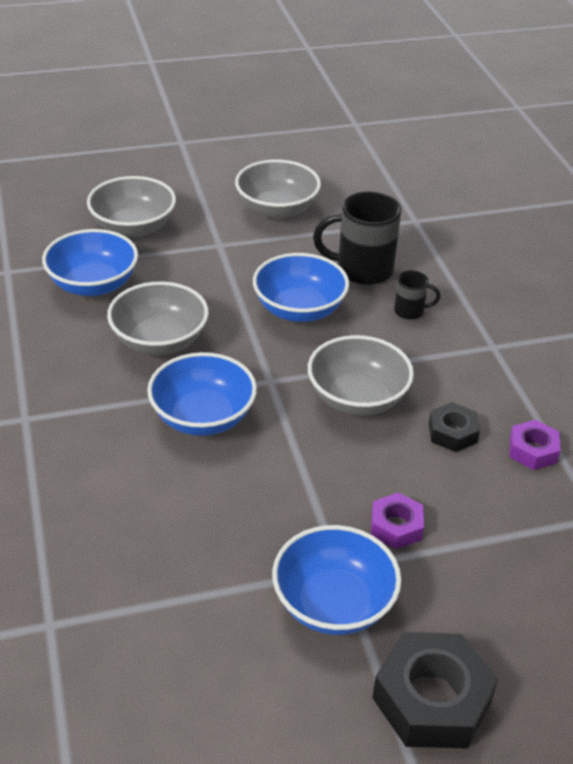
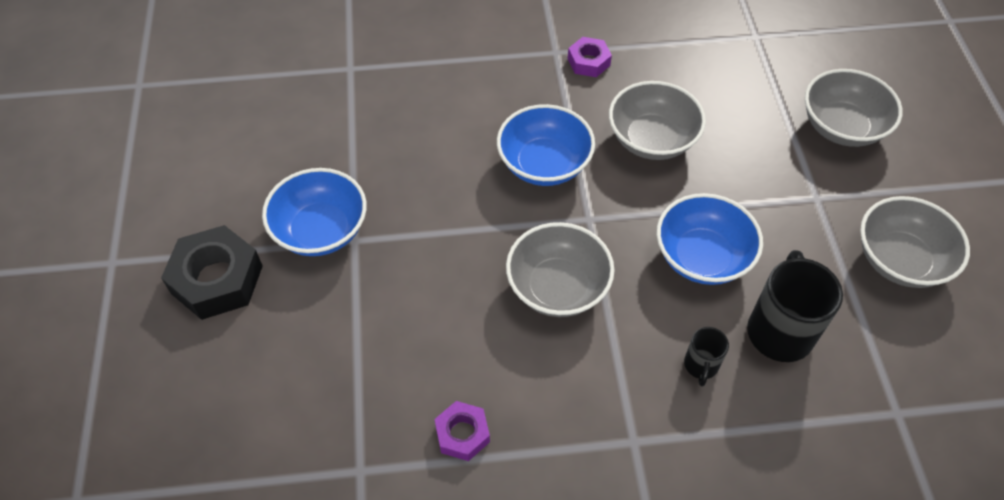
camera: 100 degrees right, 15 degrees up
(93, 284) = (738, 94): blue bowl -> none
(396, 526) = (389, 289): purple nut -> purple nut (588, 62)
(452, 433) = (498, 363): black nut -> none

